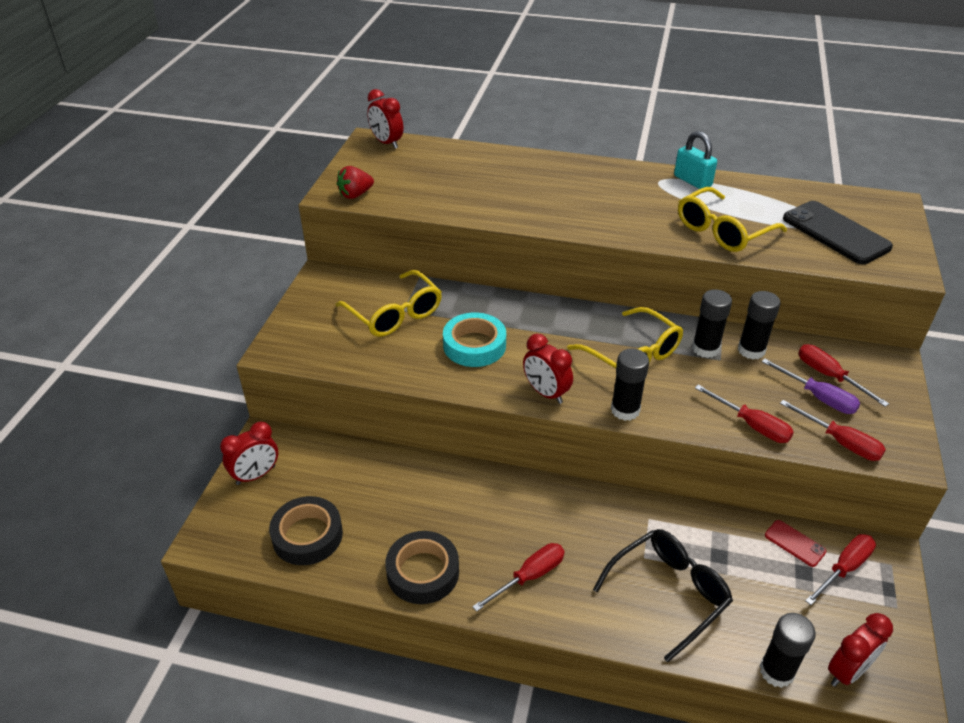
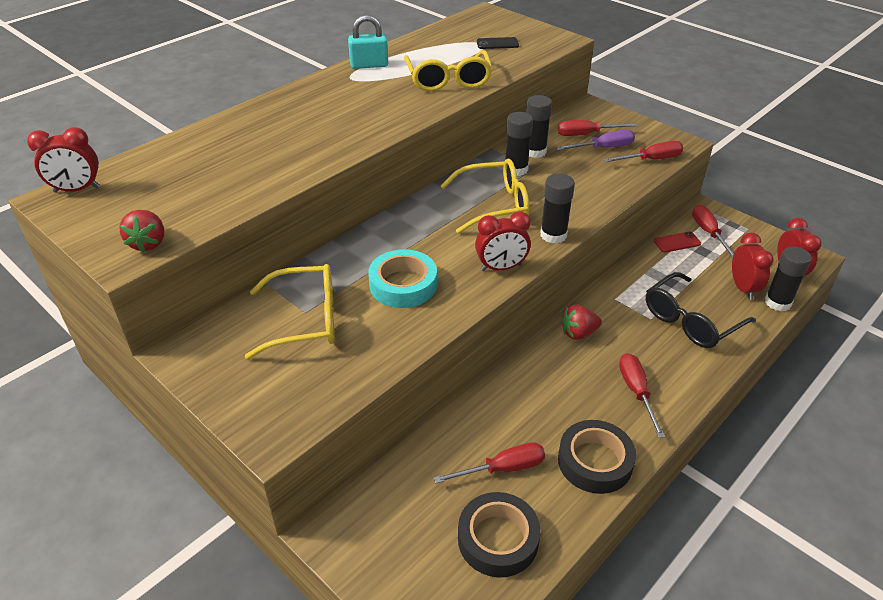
camera: 60 degrees left, 0 degrees up
(256, 475) = (379, 559): red clock -> red clock (743, 288)
(574, 506) = (578, 333): none -> red strawberry
(669, 593) = (690, 321): black glasses -> black glasses turned 120 degrees counterclockwise
(752, 425) = (611, 186): red screwdriver -> red screwdriver (503, 469)
(835, 233) = (497, 44): black phone -> black phone, size x0.48

